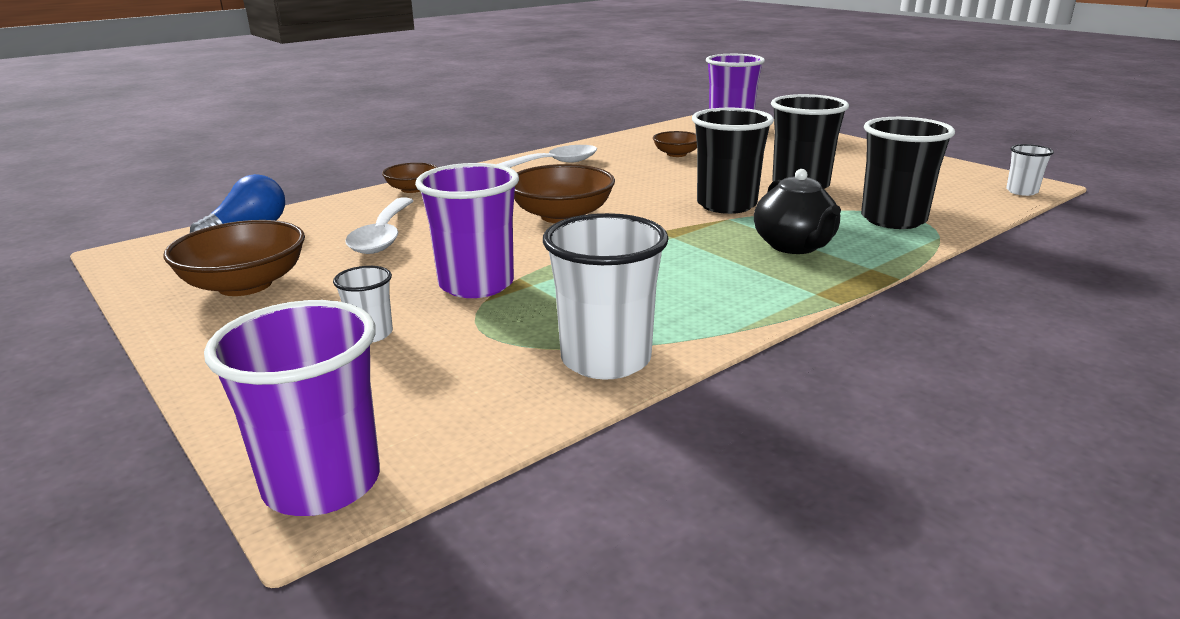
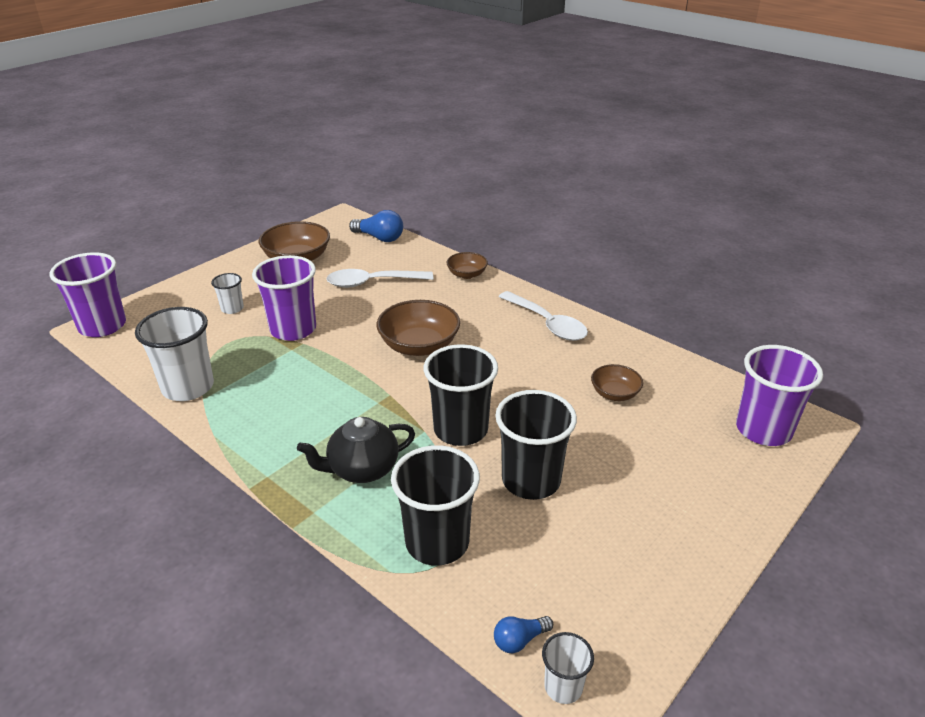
camera: 80 degrees right, 10 degrees up
(988, 200) = (519, 640): none -> blue light bulb

